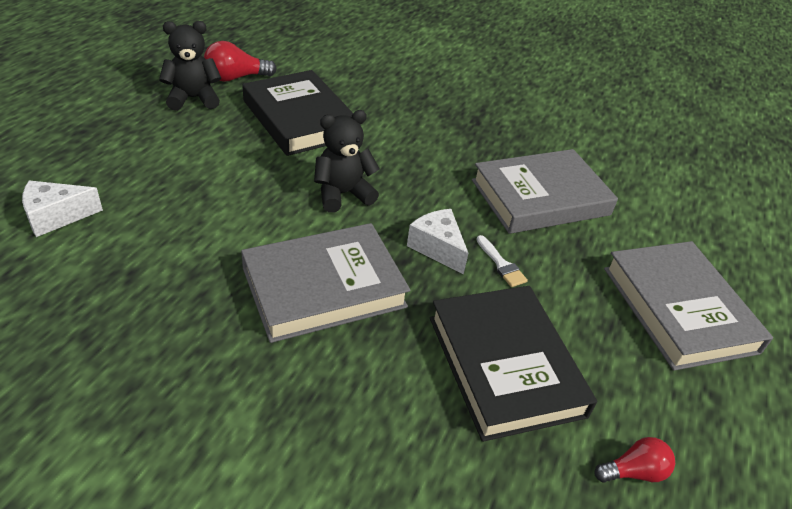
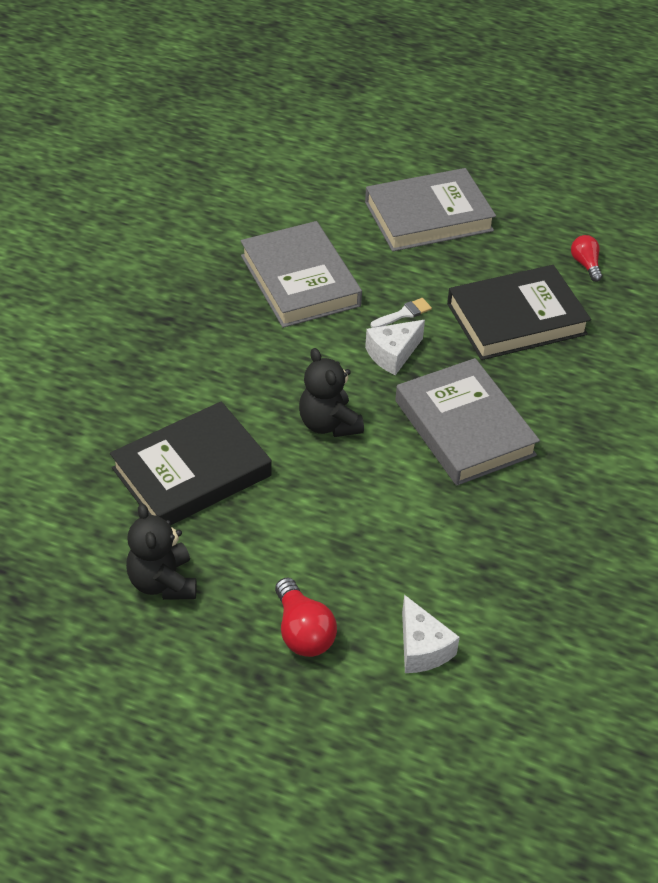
camera: 90 degrees left, 5 degrees up
(236, 78) = (101, 548): red light bulb -> red light bulb (303, 632)

